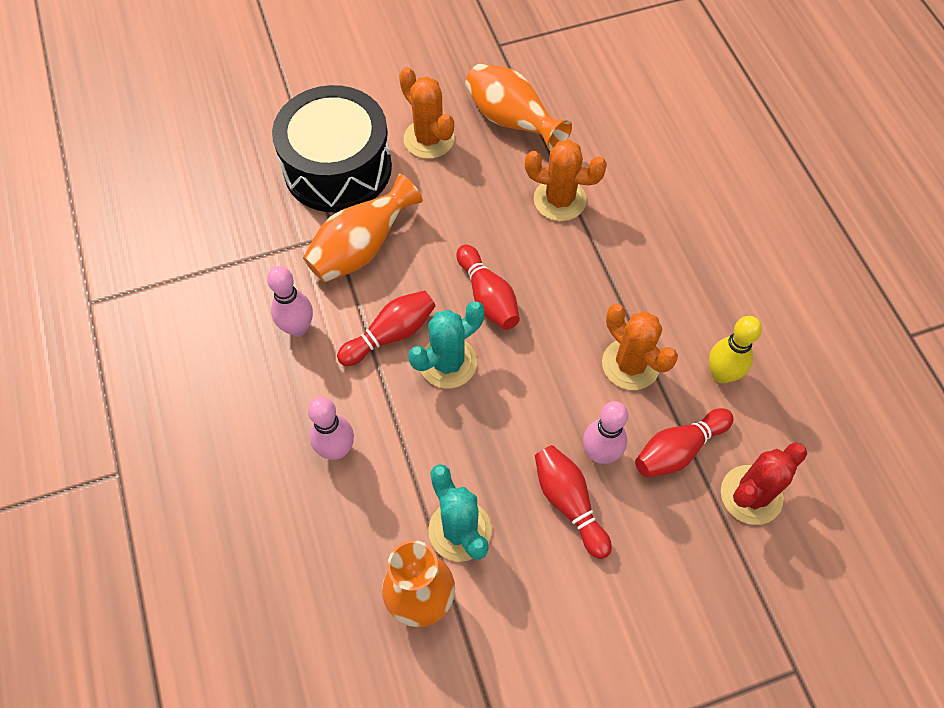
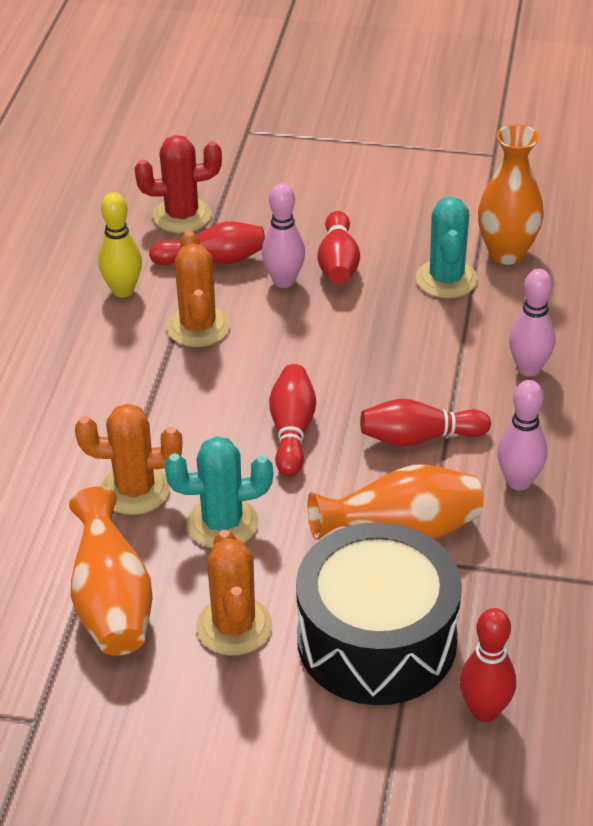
camera: 150 degrees left, 20 degrees down
(251, 153) = (484, 711): none -> red bowling pin
(448, 363) = (375, 393): turquoise cactus -> turquoise cactus (222, 523)
(559, 200) = (135, 490): orange cactus -> orange cactus turned 45 degrees counterclockwise

